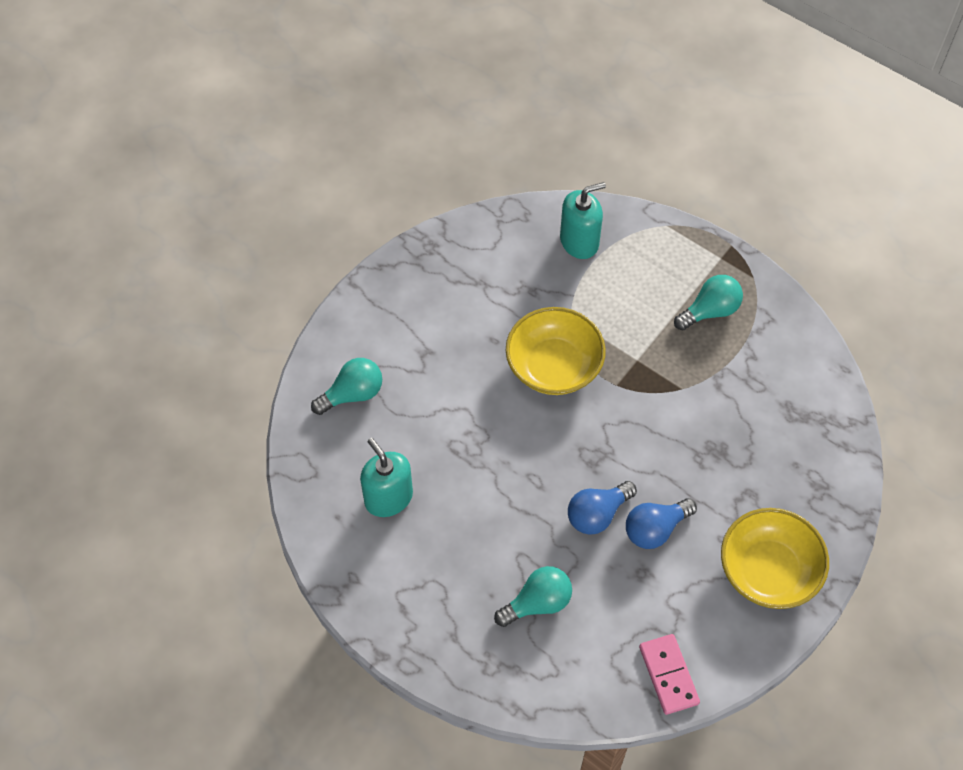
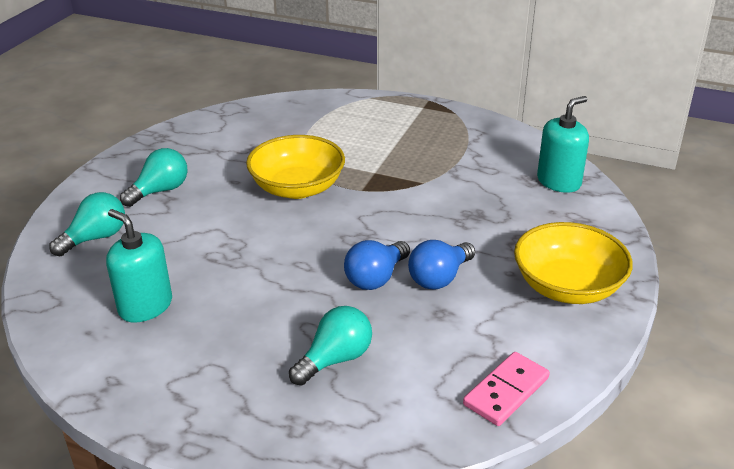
camera: 15 degrees left, 25 degrees down
(579, 241) = (297, 116): turquoise soap dispenser -> turquoise soap dispenser (559, 182)
(668, 675) = (506, 391): pink domino -> pink domino turned 75 degrees clockwise
(710, 311) = (427, 135): turquoise light bulb -> turquoise light bulb (160, 191)

